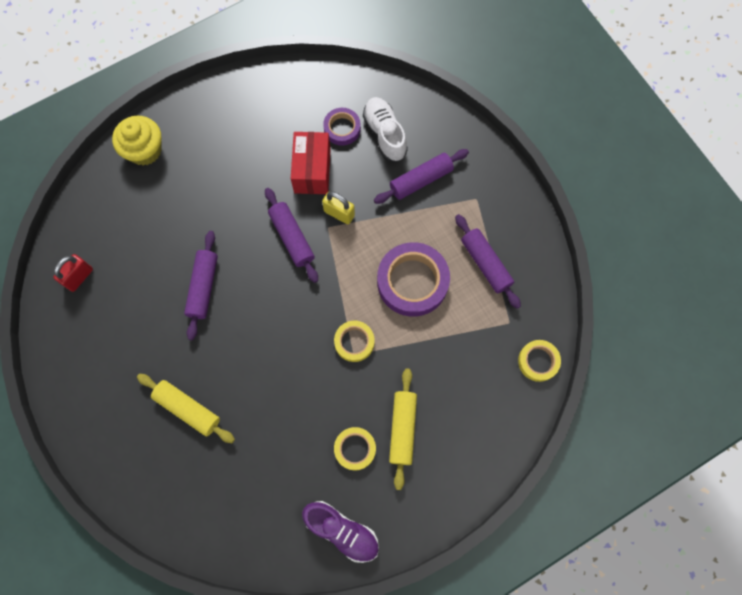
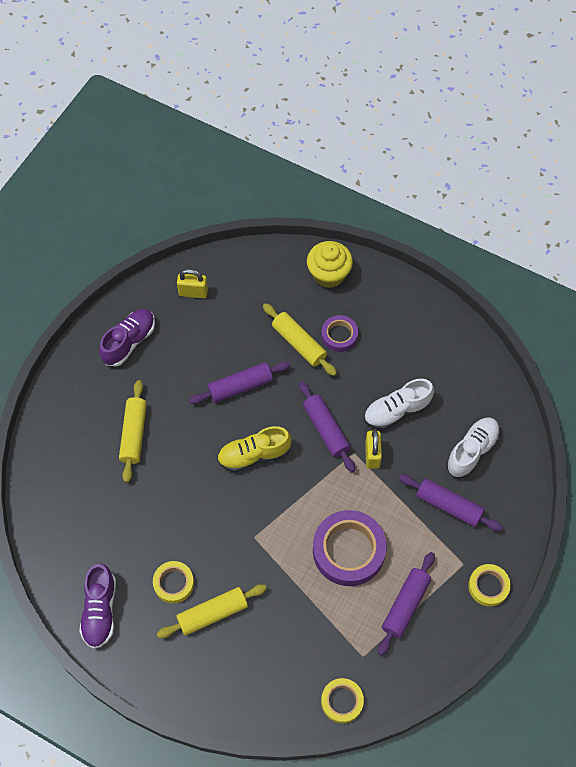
camera: 60 degrees right, 10 degrees down
(79, 277) = (193, 292): red padlock -> yellow padlock
(89, 364) = (129, 342): none -> purple shoe
(195, 213) = (299, 343): none -> yellow rolling pin
(277, 312) = (254, 455): none -> yellow shoe
(292, 238) = (326, 429): purple rolling pin -> purple rolling pin turned 60 degrees counterclockwise
(312, 171) = (397, 411): red box -> white shoe
(342, 128) = (452, 413): purple tape -> purple tape (339, 335)
(354, 342) = (265, 531): yellow tape -> yellow tape (488, 586)

